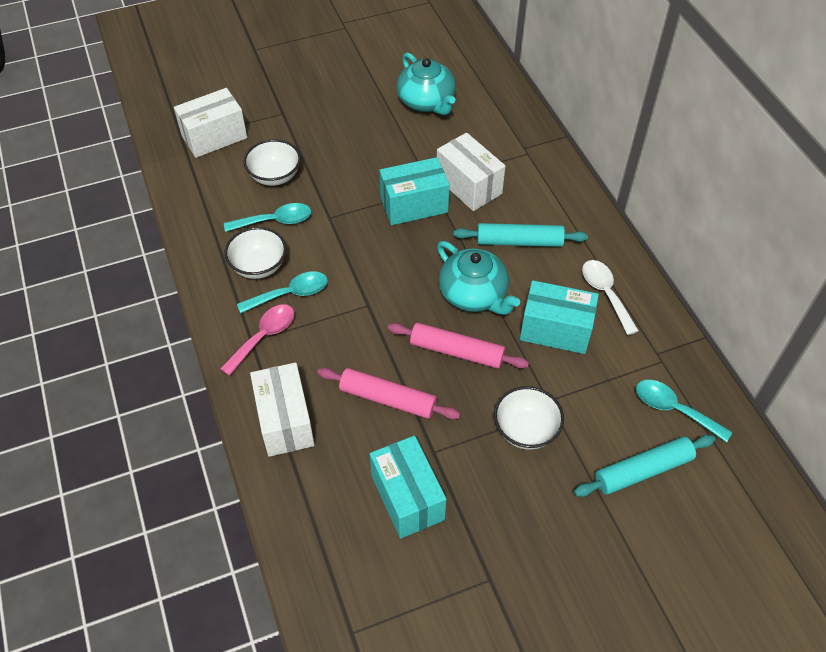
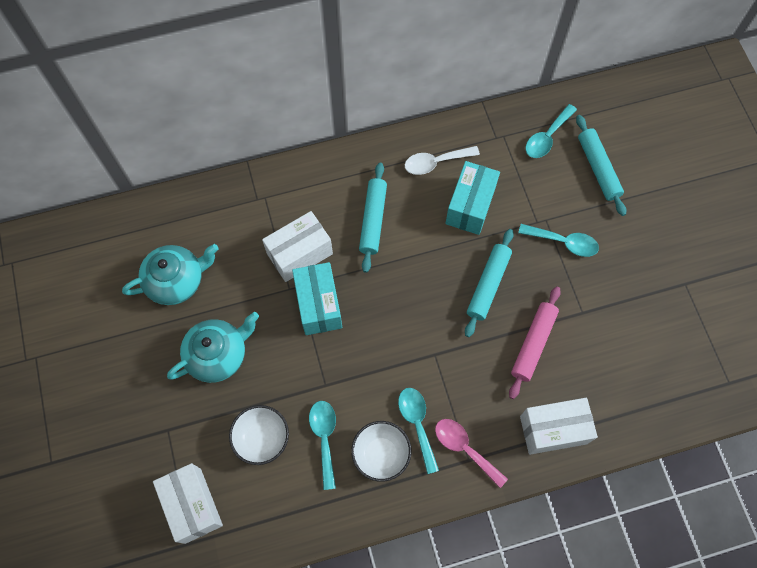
camera: 85 degrees left, 15 degrees up
(407, 497) = (622, 335): turquoise box -> none
(457, 351) = (488, 285): pink rolling pin -> turquoise rolling pin
(474, 294) = (429, 264): turquoise teapot -> turquoise teapot (218, 354)
(526, 430) = (563, 242): white bowl -> turquoise spoon

